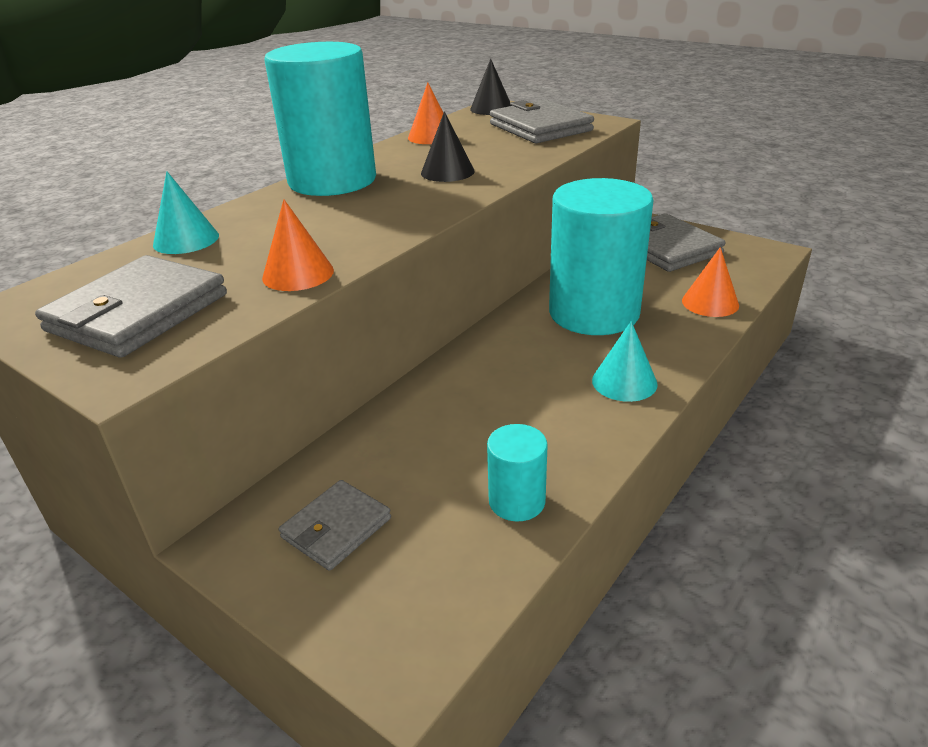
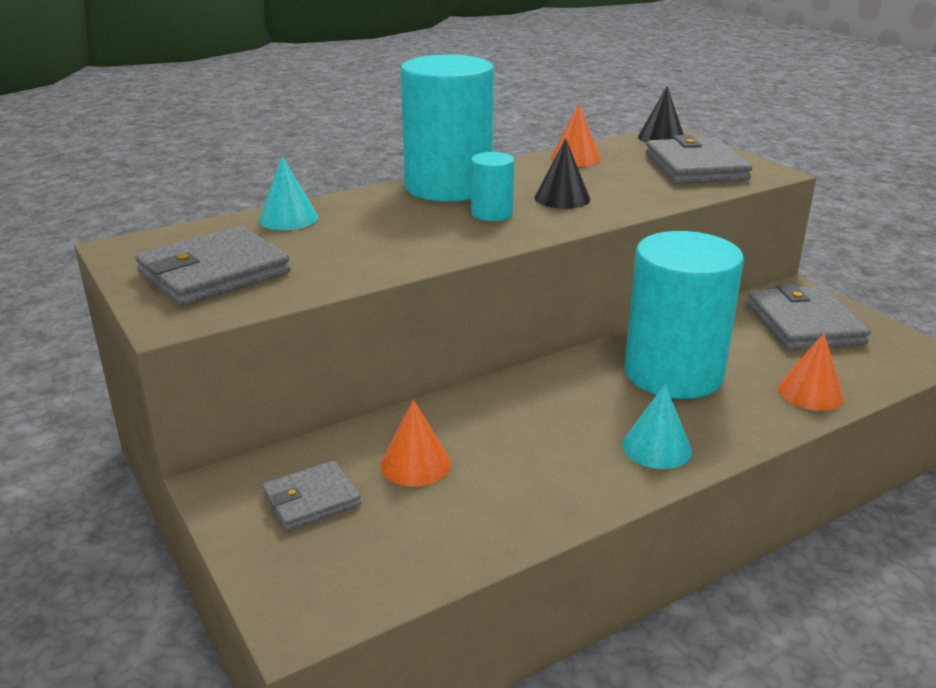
camera: 20 degrees right, 5 degrees down
(298, 274) = (358, 268): orange cone -> orange cone (415, 464)
(517, 501) = (478, 524): turquoise cylinder -> turquoise cylinder (492, 214)

